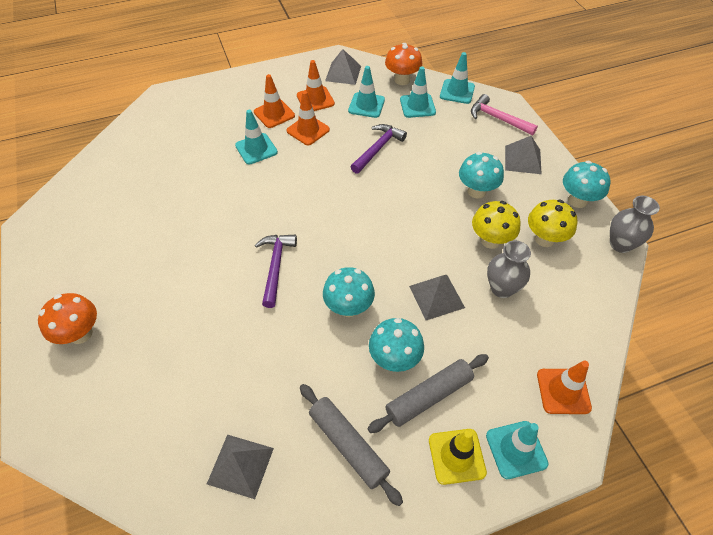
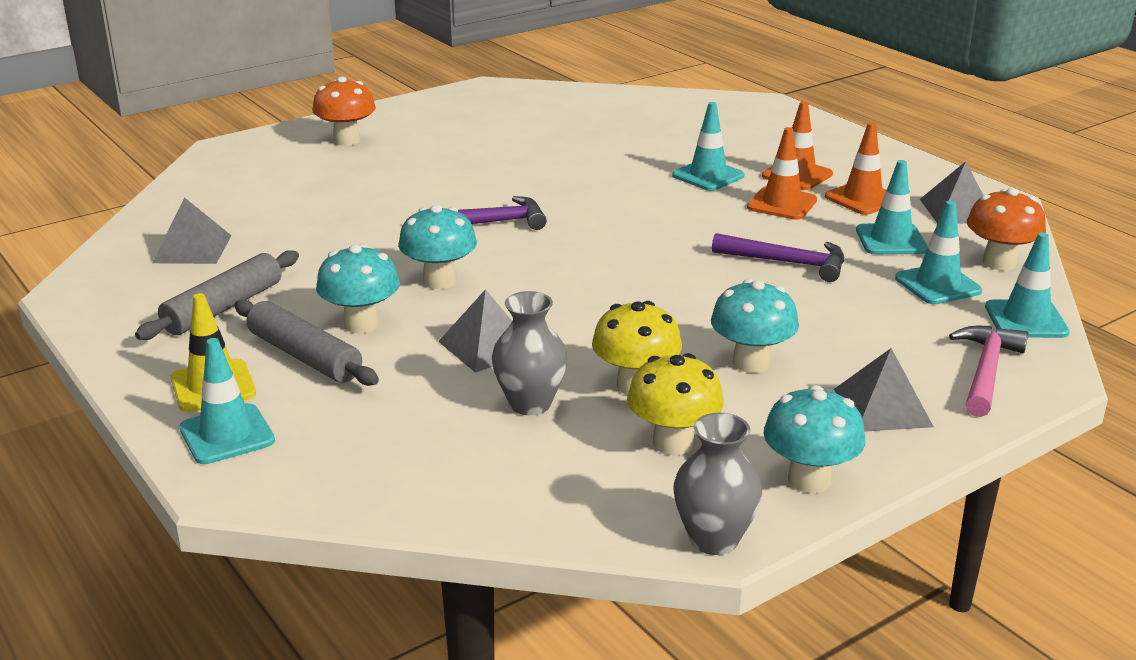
camera: 75 degrees right, 25 degrees down
(563, 391) = (336, 475): orange traffic cone -> none

